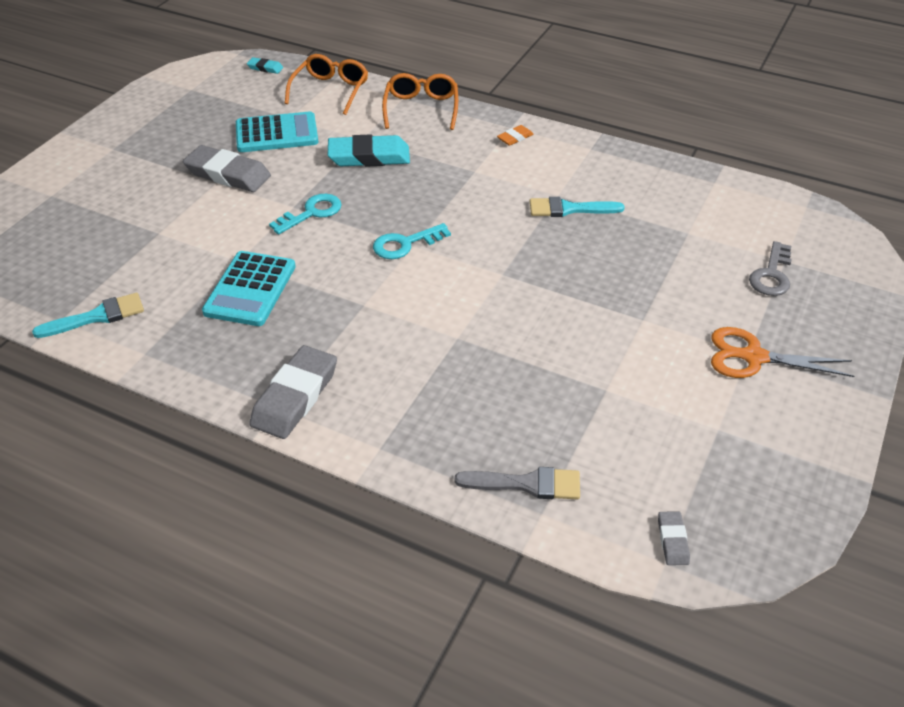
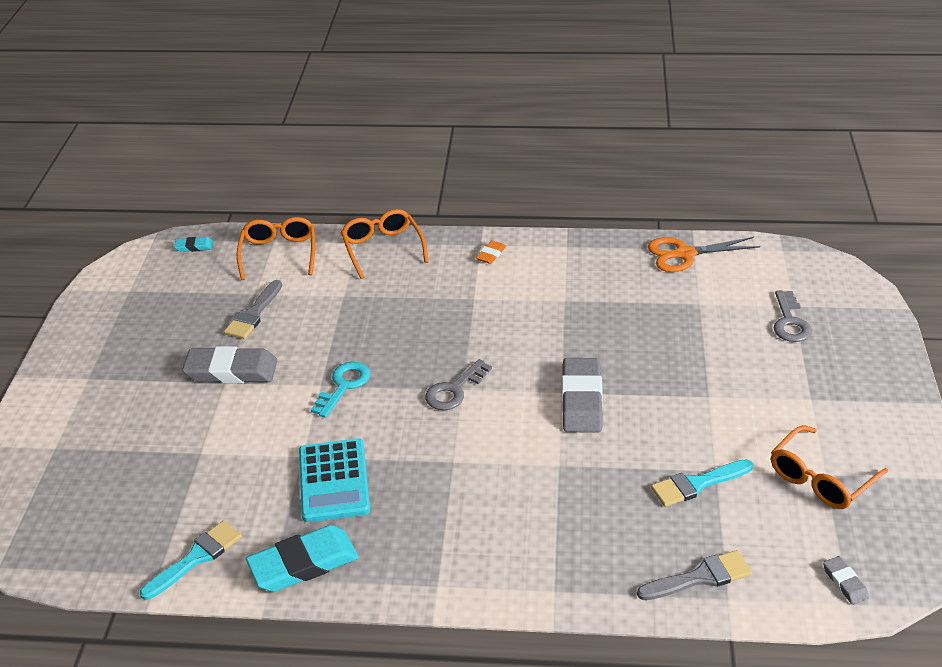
camera: 20 degrees left, 5 degrees down
(277, 133) = (253, 314): turquoise calculator -> grey brush
(295, 397) = (446, 570): grey eraser -> grey eraser (581, 400)
(369, 156) = (363, 312): turquoise eraser -> turquoise eraser (303, 563)
(405, 244) = (454, 390): turquoise key -> grey key
(569, 209) = (583, 311): turquoise brush -> turquoise brush (697, 484)
(710, 432) = (820, 479): none -> orange glasses
(753, 357) = (816, 401): orange scissors -> orange scissors (684, 254)

